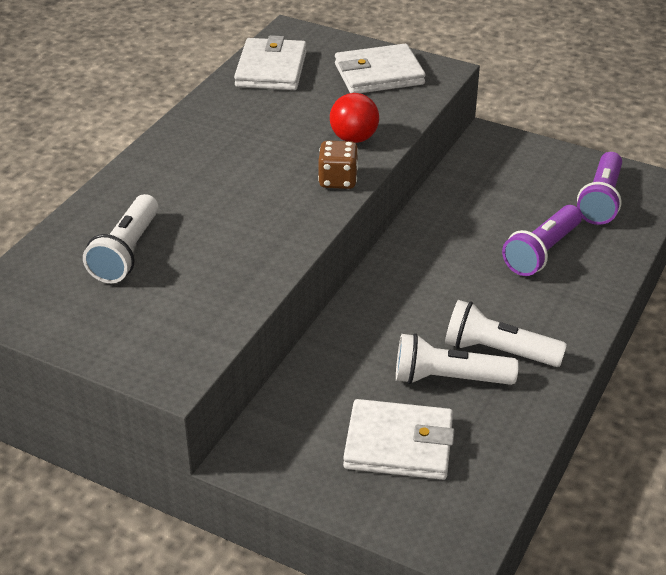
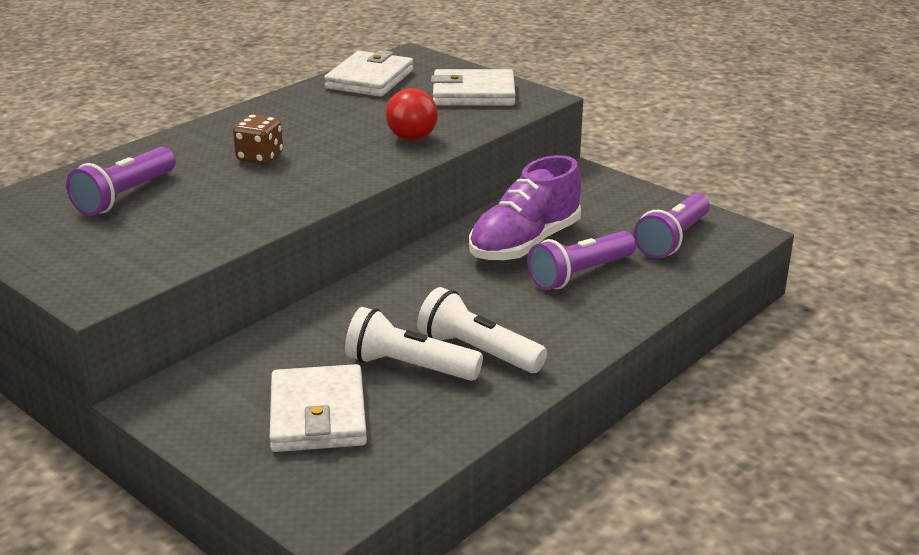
camera: 15 degrees right, 10 degrees down
(127, 253) = (125, 196): white flashlight -> purple flashlight
(338, 180) = (372, 167): brown dice -> brown dice (260, 157)
(399, 444) = (318, 415): white wallet -> white wallet turned 60 degrees clockwise
(478, 226) = (525, 243): none -> purple shoe

